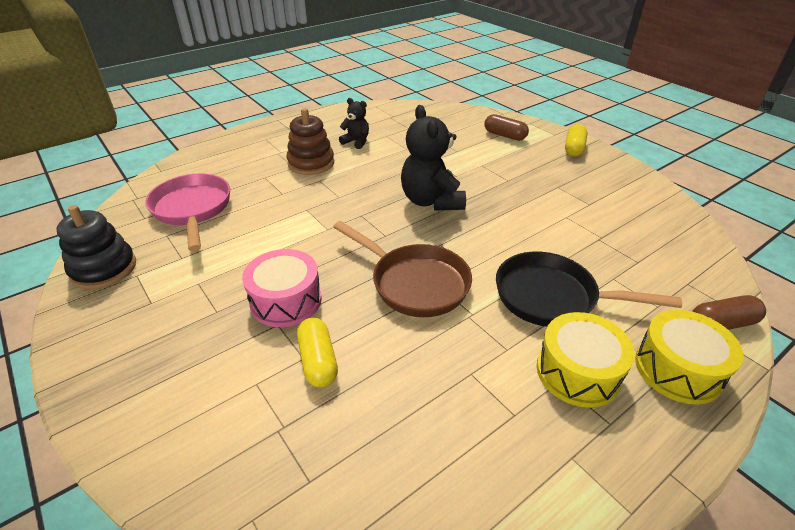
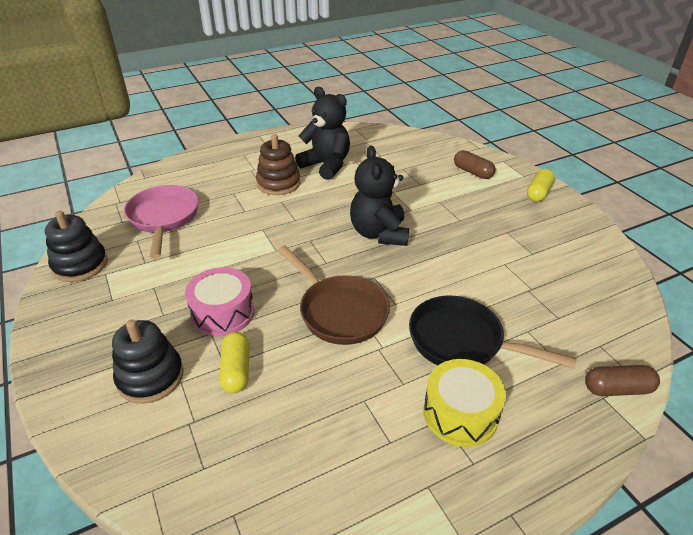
camera: 10 degrees right, 0 degrees up
(218, 383) = (150, 377): none -> black stacking toy
(356, 142) = (326, 165): black teddy bear -> black teddy bear, size x1.85
(678, 369) = (556, 425): yellow drum -> none

